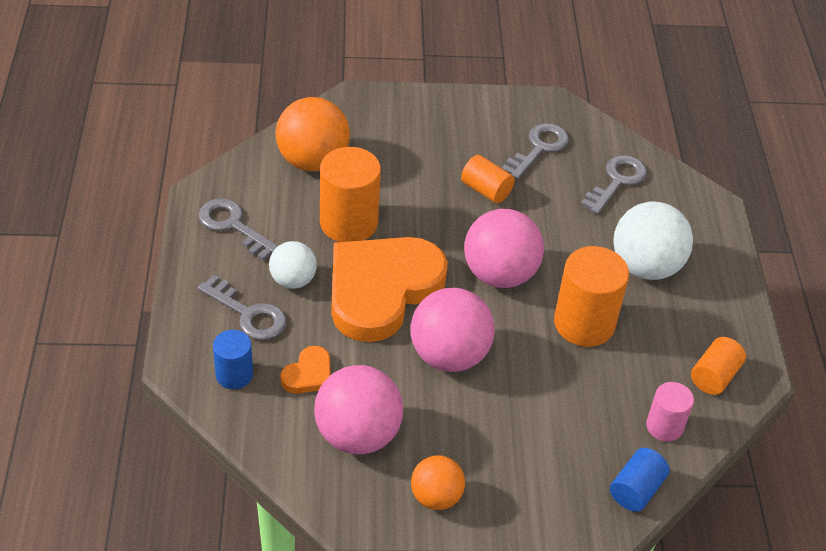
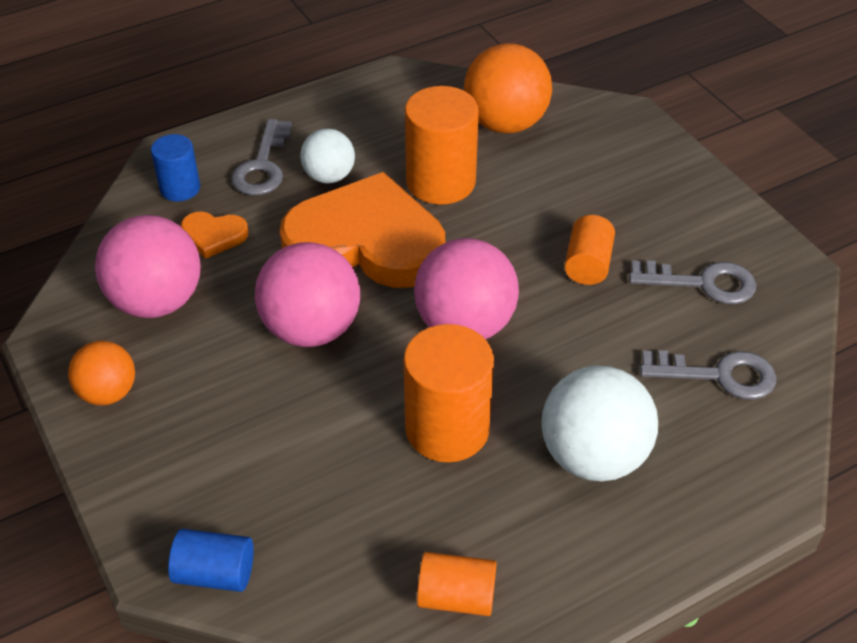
camera: 65 degrees right, 0 degrees up
(233, 226) = (368, 110): grey key -> none
(664, 426) = (334, 569): pink cylinder -> none

